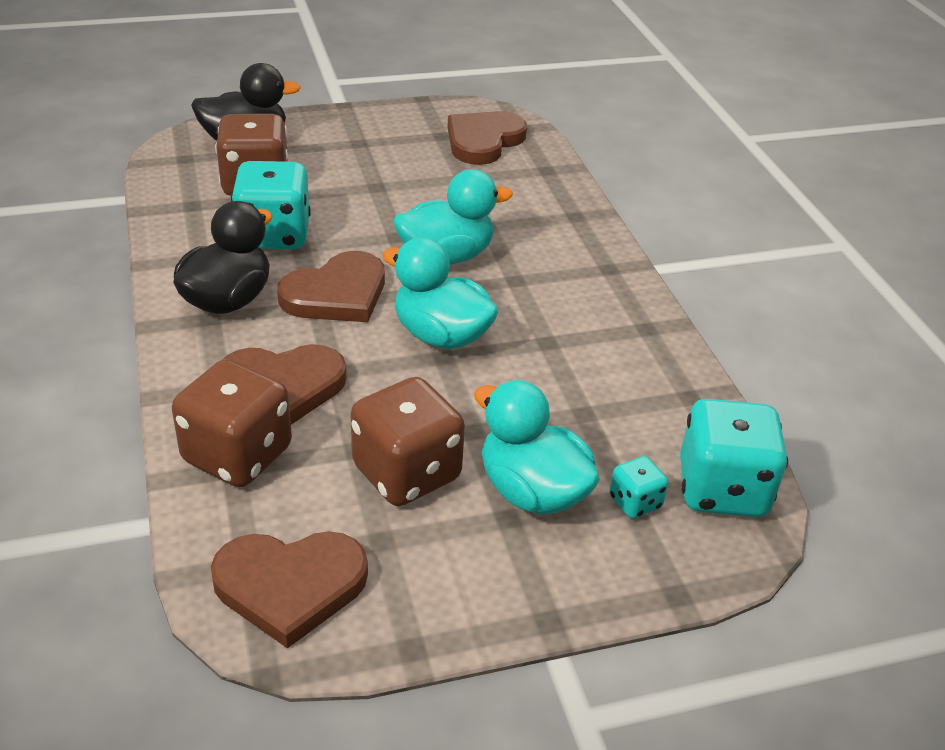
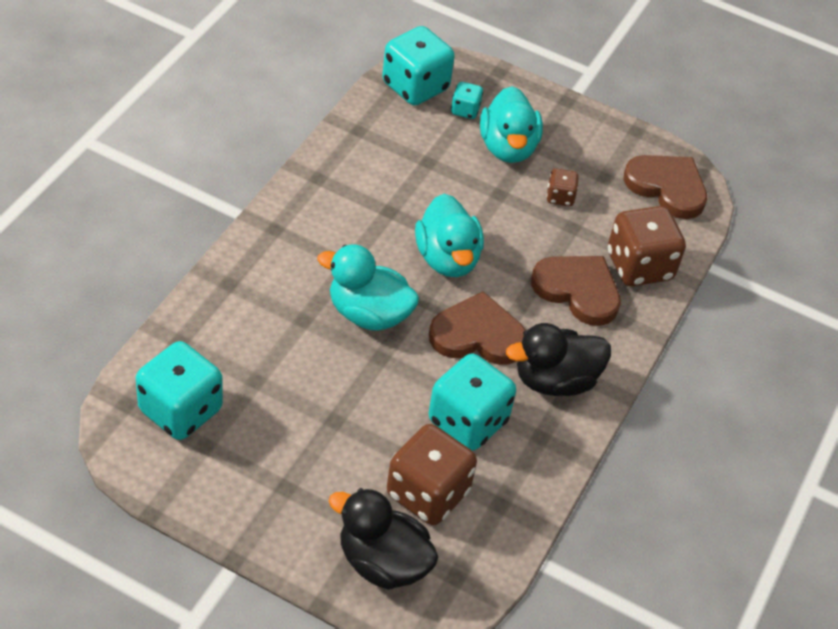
camera: 140 degrees left, 10 degrees up
(406, 473) = (560, 197): brown dice -> brown dice, size x0.49
(483, 141) = (180, 410): brown heart -> turquoise dice

